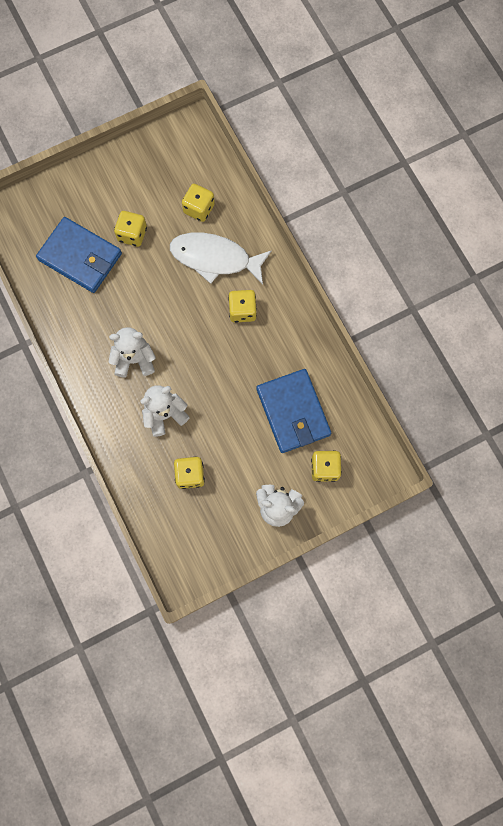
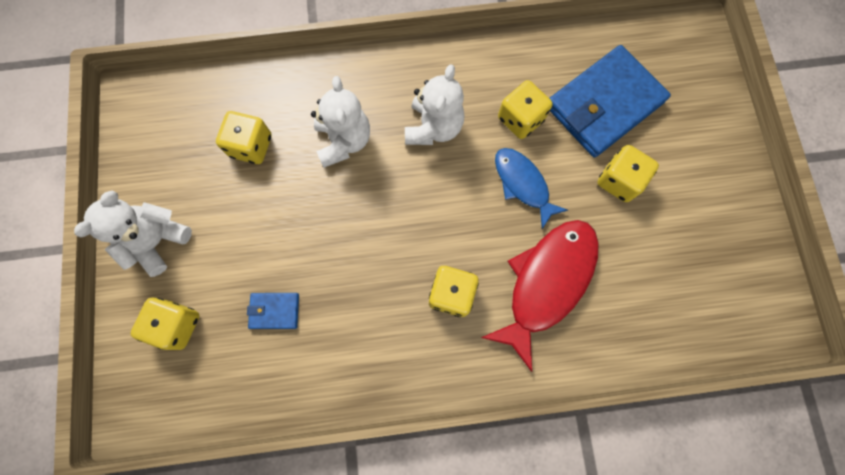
camera: 110 degrees right, 0 degrees up
(155, 291) = (523, 184): none -> blue fish
(199, 209) = (634, 287): yellow dice -> yellow dice (520, 119)
(215, 258) = (546, 283): white fish -> red fish
(293, 412) = (274, 311): blue wallet -> blue wallet, size x0.44

